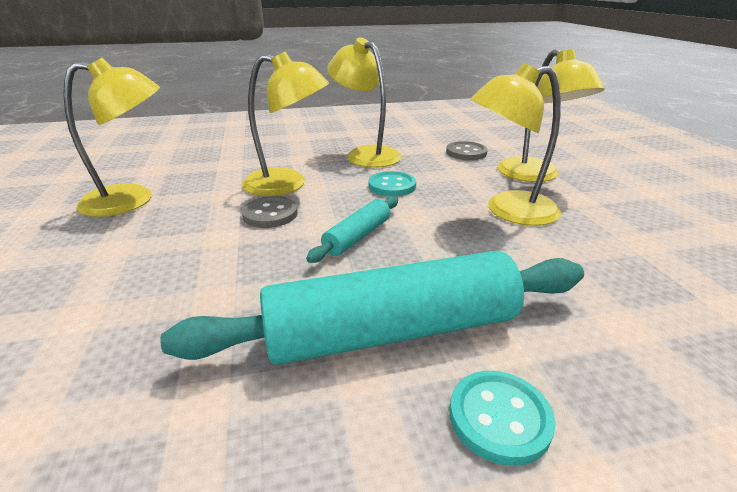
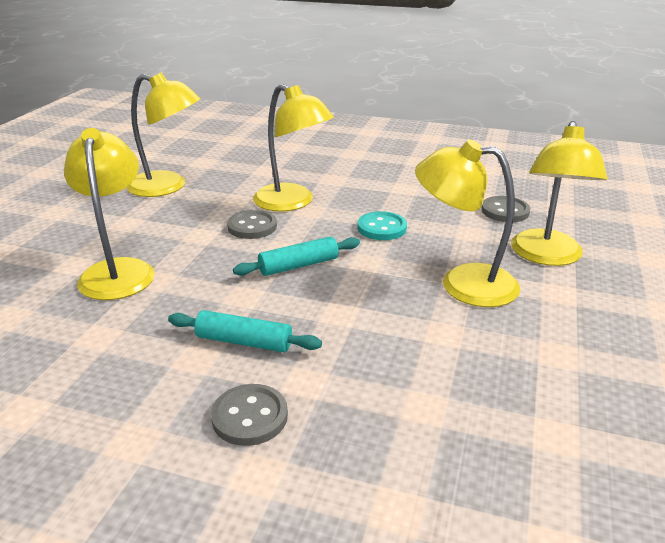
camera: 30 degrees right, 0 degrees up
(366, 154) = (396, 188): yellow lamp -> yellow lamp (118, 270)
(392, 332) = (244, 342): turquoise rolling pin -> turquoise rolling pin, size x0.48
(499, 418) = (250, 417): turquoise button -> grey button

